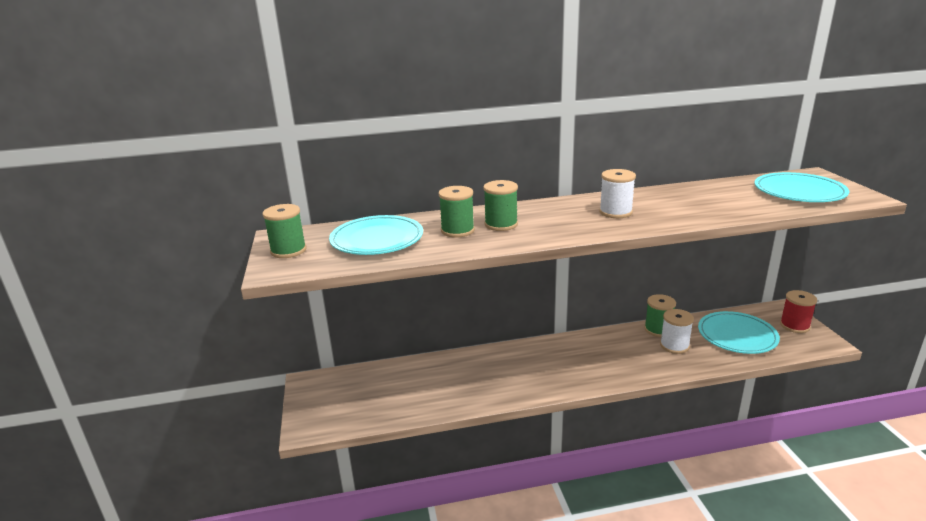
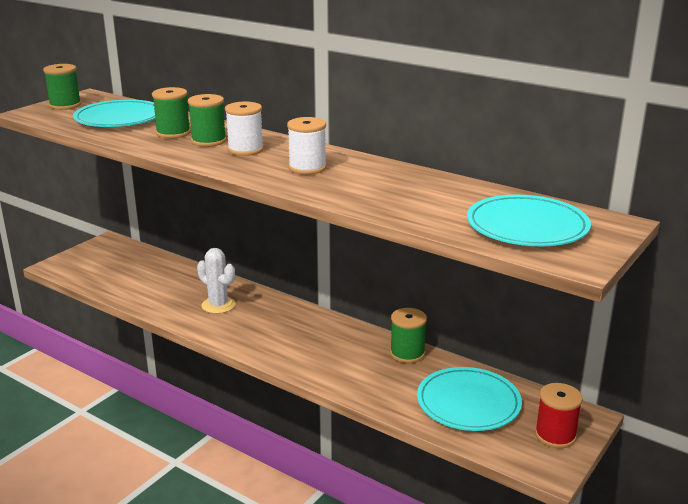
camera: 45 degrees right, 0 degrees up
(500, 372) = (218, 305): none -> white cactus
(674, 346) = (388, 372): white spool -> white spool (245, 150)

